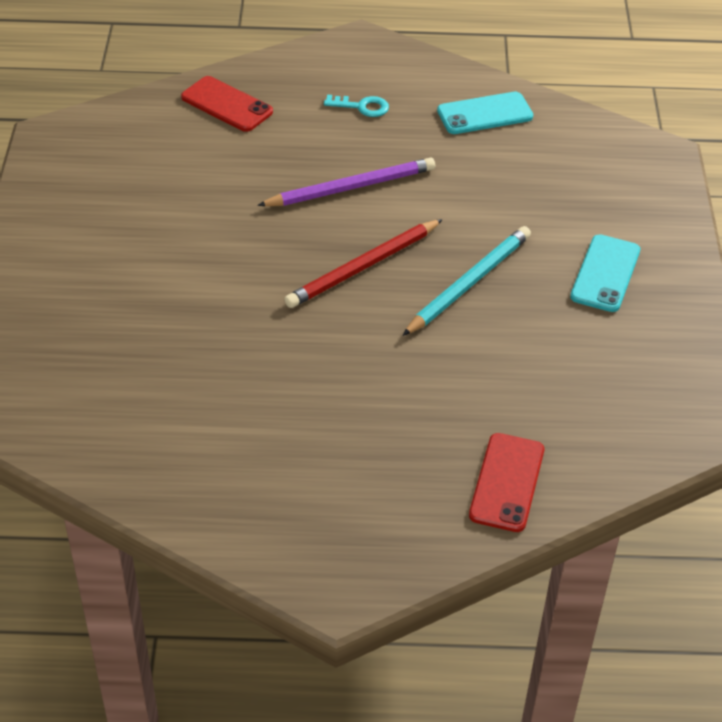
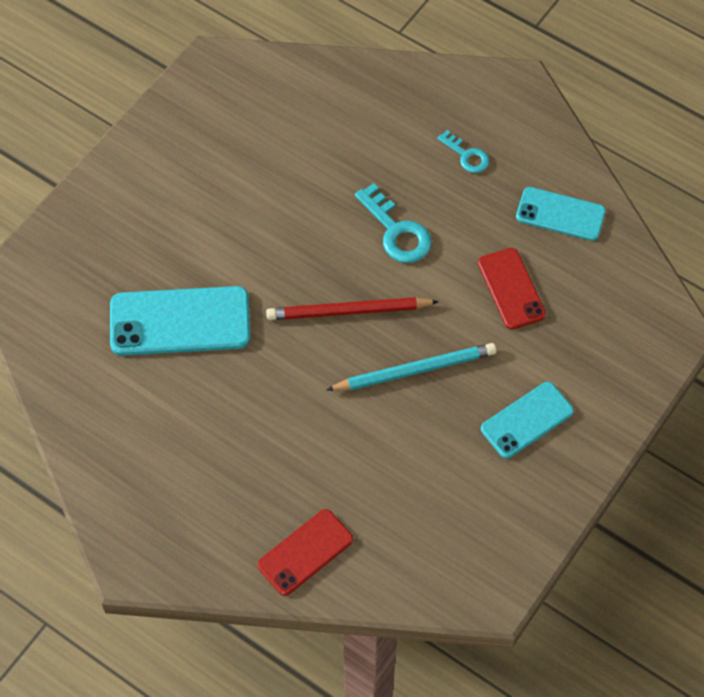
camera: 35 degrees right, 15 degrees up
(201, 352) = (180, 321): none -> turquoise phone
(227, 105) = (363, 99): red phone -> red phone (511, 289)
(351, 187) = (396, 231): purple pencil -> turquoise key

